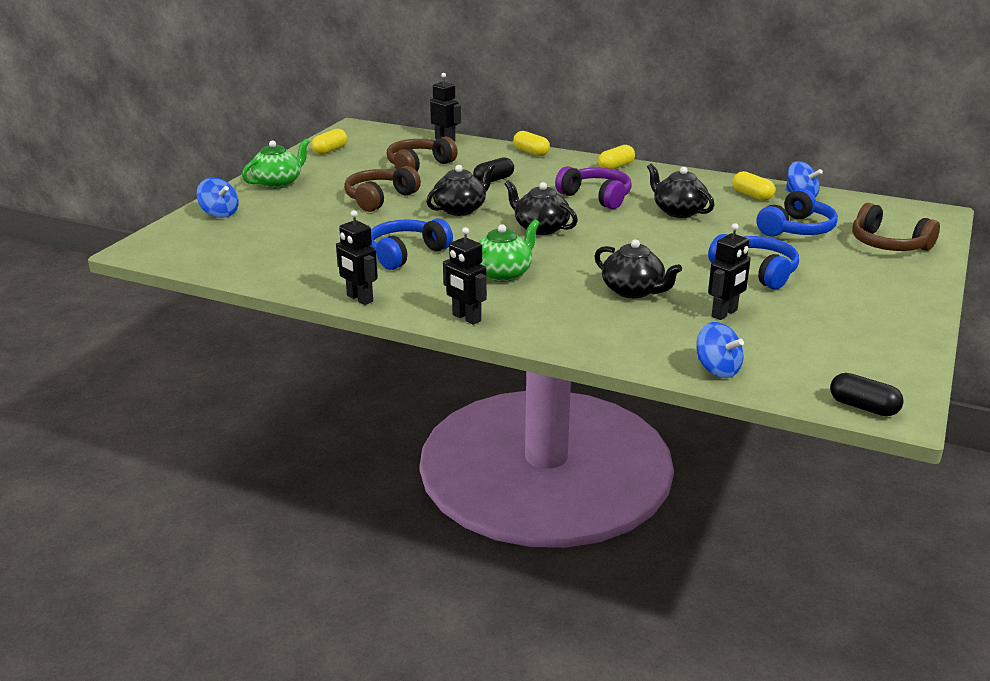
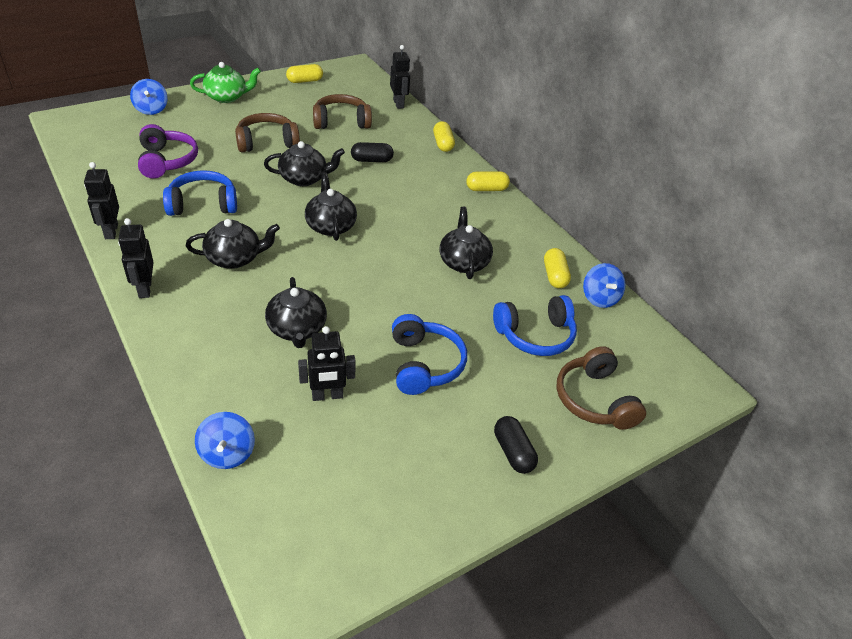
camera: 30 degrees right, 15 degrees up
(503, 273) = (235, 258): green teapot -> black teapot
(596, 197) = (422, 214): purple headphones -> purple headphones (167, 161)
(863, 407) = (272, 577): black capsule -> black capsule (513, 452)

